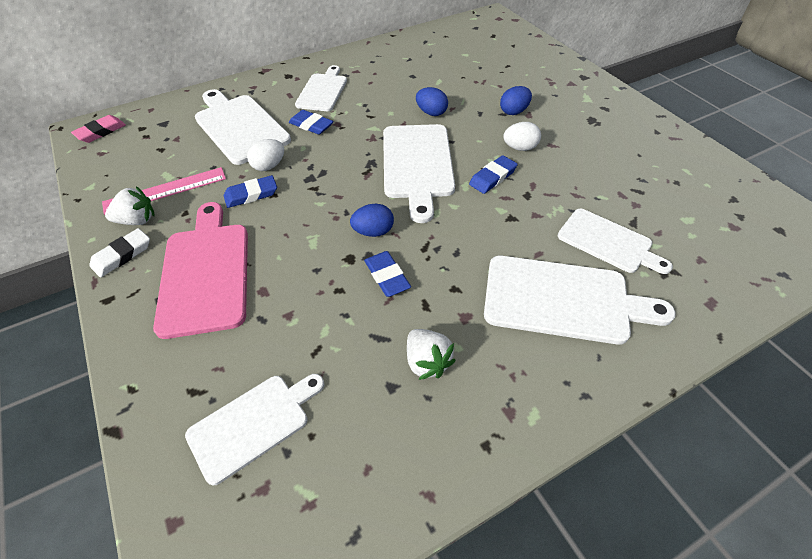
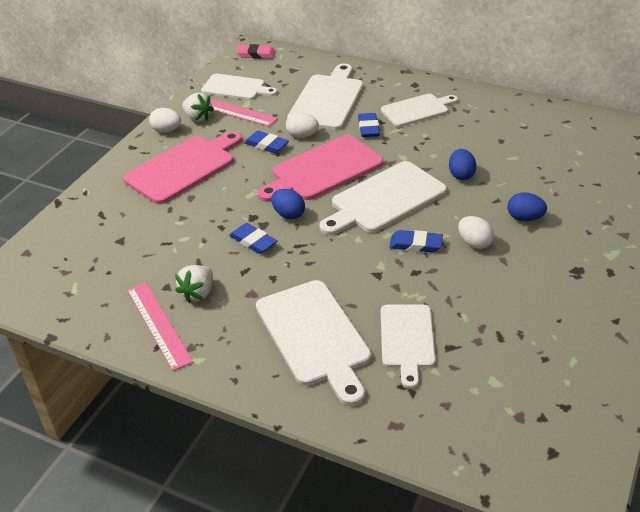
camera: 55 degrees right, 10 degrees down
(122, 255) = (166, 130): white eraser -> white egg
(253, 424) = (99, 247): white cutting board -> white cutting board (236, 88)
(335, 178) = (323, 170): none -> pink cutting board
(387, 276) = (253, 241): blue eraser -> blue eraser turned 75 degrees counterclockwise
(449, 426) = (158, 325): none -> pink ruler

